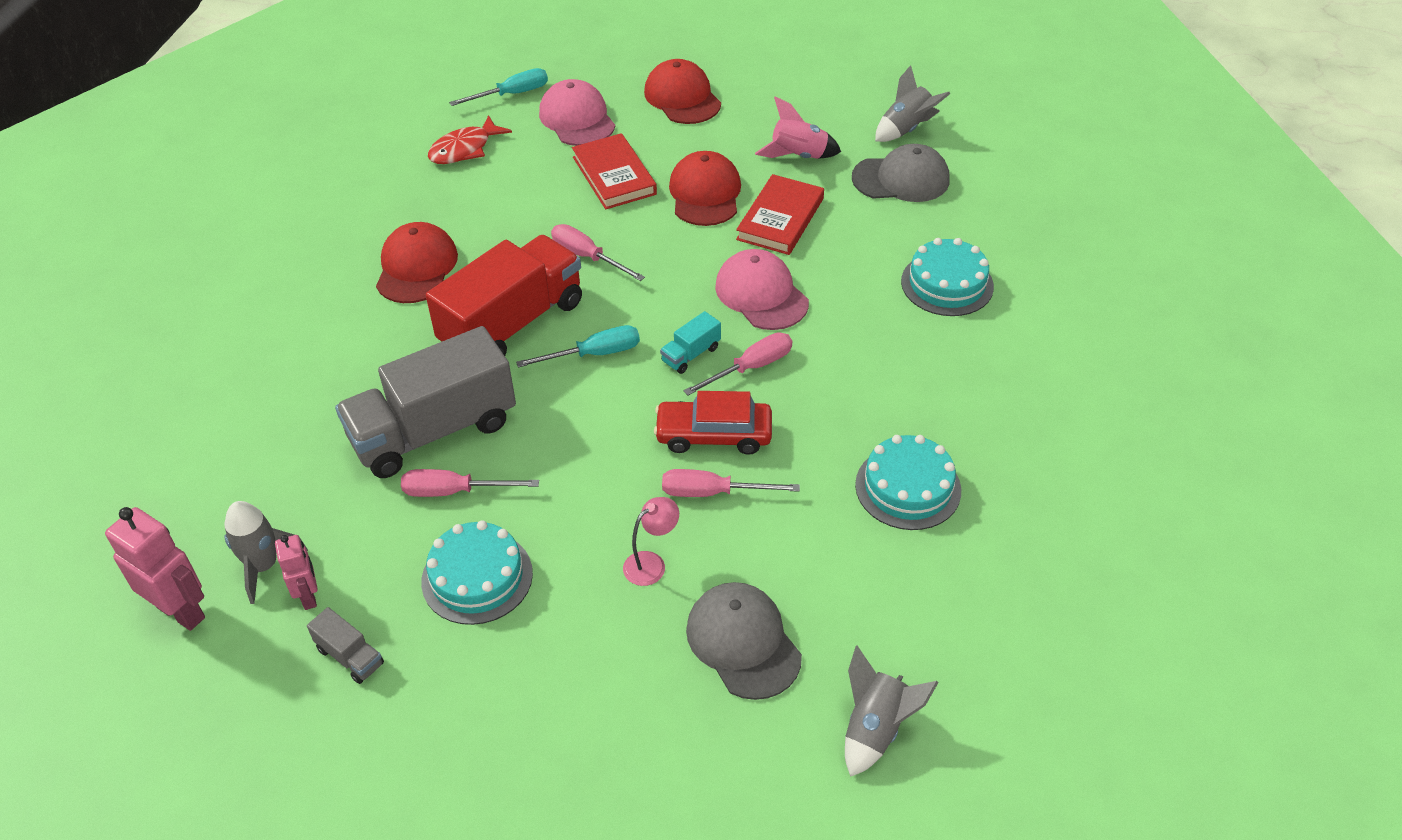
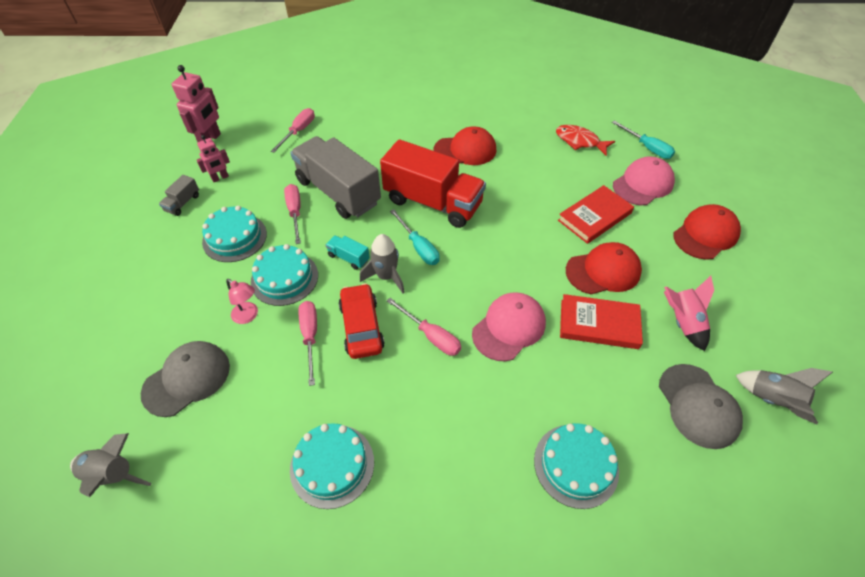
camera: 75 degrees right, 5 degrees up
(264, 566) = (238, 157): grey rocket -> grey rocket (386, 277)
(587, 257) = (507, 222): pink screwdriver -> pink screwdriver (299, 131)
(593, 515) = (284, 278): none -> turquoise cake
(691, 354) = (433, 298): turquoise truck -> turquoise truck (348, 258)

